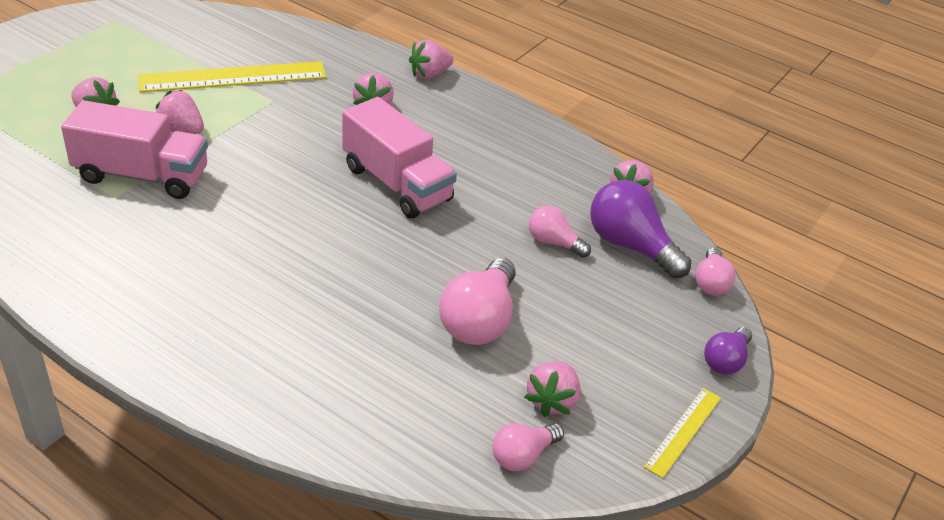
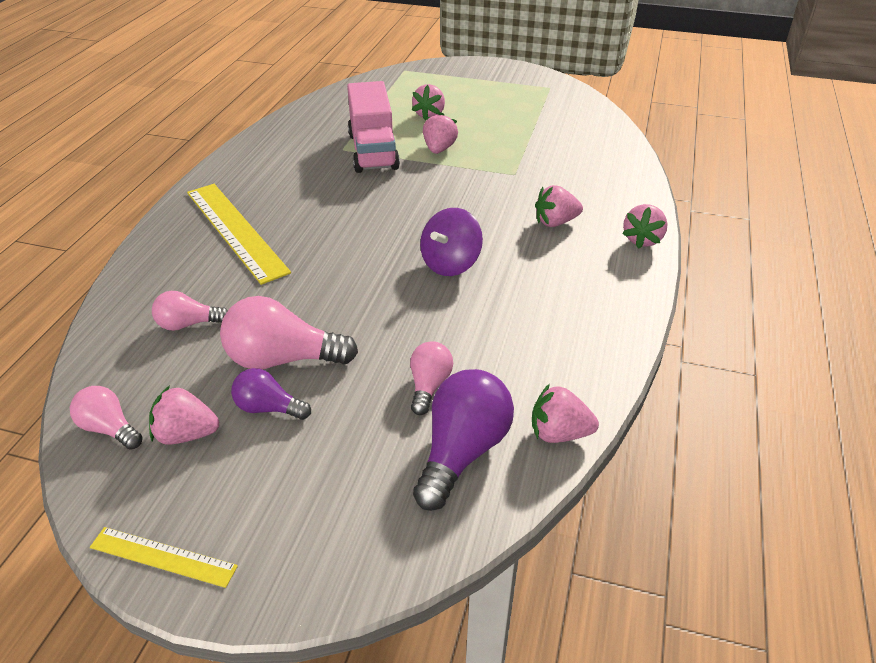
camera: 75 degrees right, 0 degrees up
(233, 77) = (528, 149): yellow ruler -> yellow ruler (235, 231)
(397, 184) = (450, 264): pink truck -> purple spinning top
(429, 74) = (642, 240): pink strawberry -> pink strawberry turned 105 degrees counterclockwise
(711, 282) = (436, 545): pink light bulb -> pink light bulb (188, 324)
(725, 361) = (294, 584): purple light bulb -> purple light bulb (268, 408)

